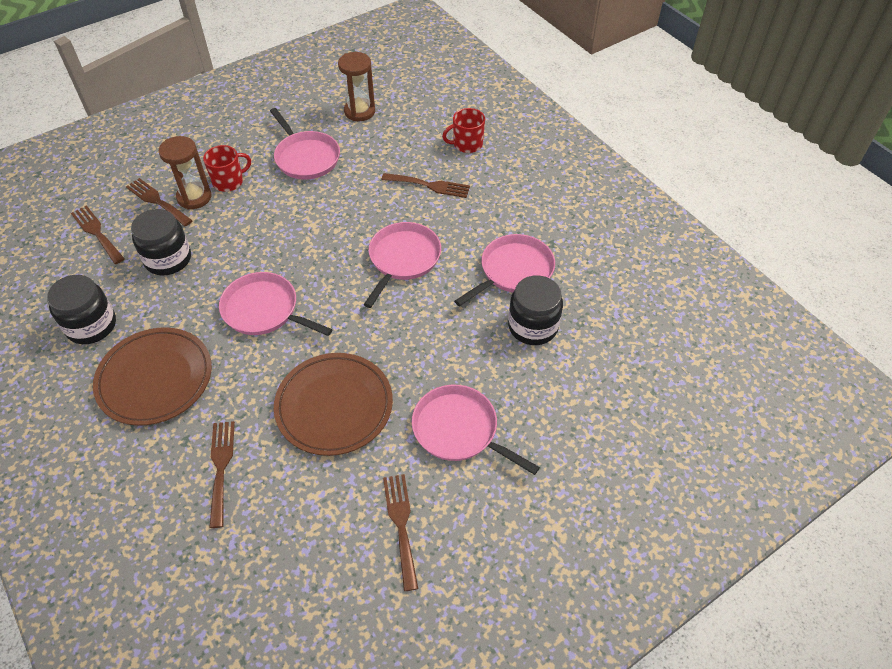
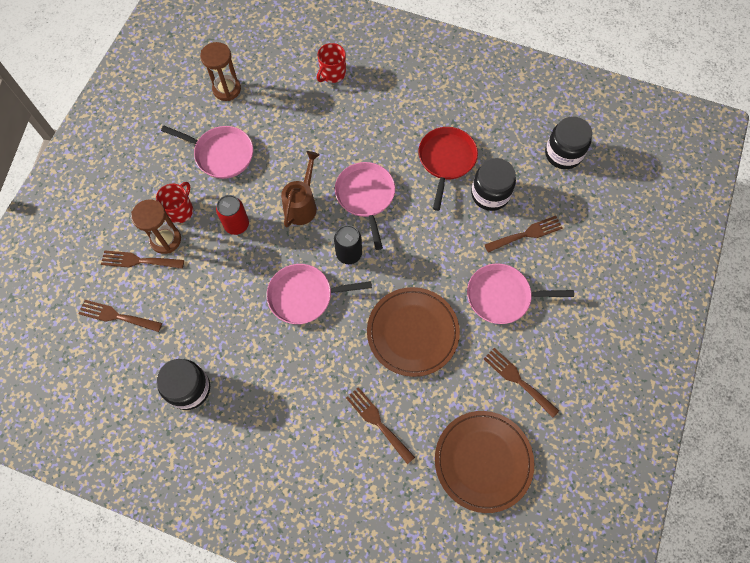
camera: 35 degrees left, 15 degrees up
(155, 379) = (275, 395): brown plate -> brown plate (483, 461)
(168, 259) = (195, 302): black jar -> black jar (563, 154)
(264, 218) = (236, 225): none -> red can
(337, 234) = (302, 204): none -> brown watering can
(340, 299) = (349, 254): none -> black can
(430, 185) = (335, 125): brown fork -> brown fork (526, 234)
(513, 271) = (446, 160): pink pan -> red pan

